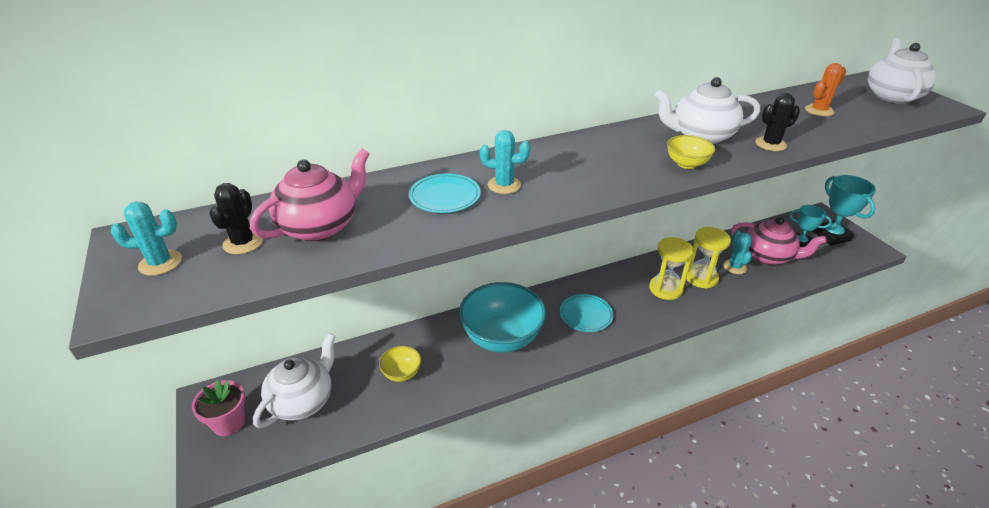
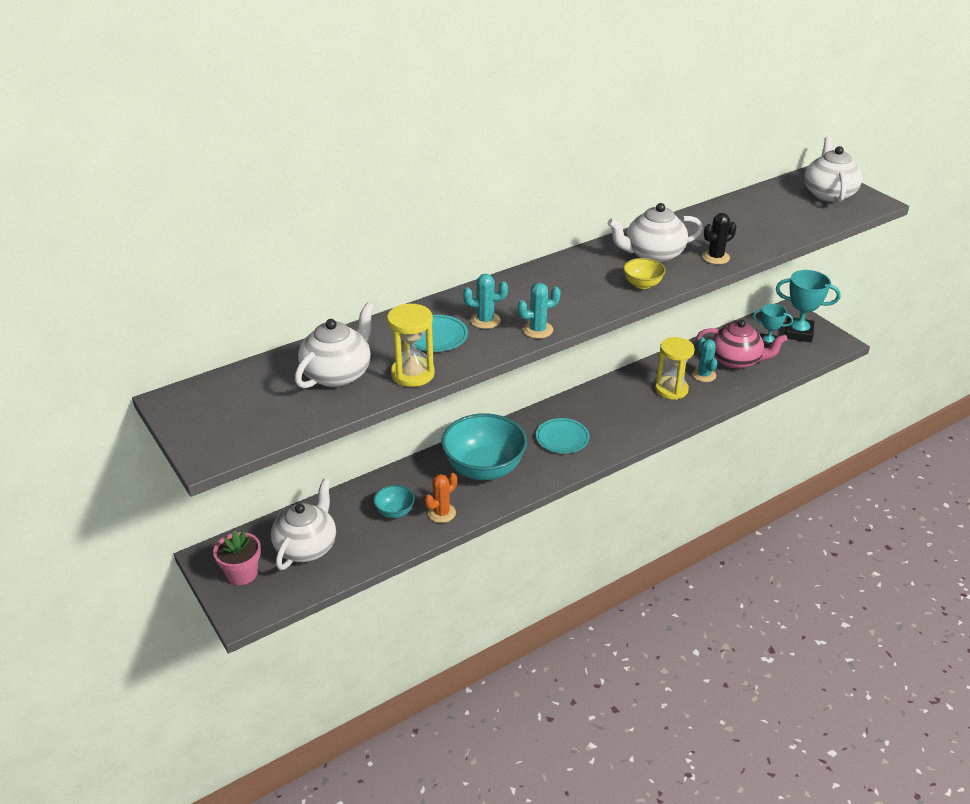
camera: 10 degrees left, 0 degrees up
(160, 263) = (217, 418): turquoise cactus -> turquoise cactus (537, 330)
(243, 243) = (278, 394): black cactus -> none
(320, 226) = (338, 374): pink teapot -> white teapot
(401, 373) = (394, 512): yellow bowl -> turquoise bowl
(665, 289) = (637, 404): yellow hourglass -> yellow hourglass (412, 374)
(819, 110) = (760, 217): orange cactus -> orange cactus (441, 513)
(831, 236) = (798, 333): turquoise trophy -> turquoise trophy turned 45 degrees counterclockwise

